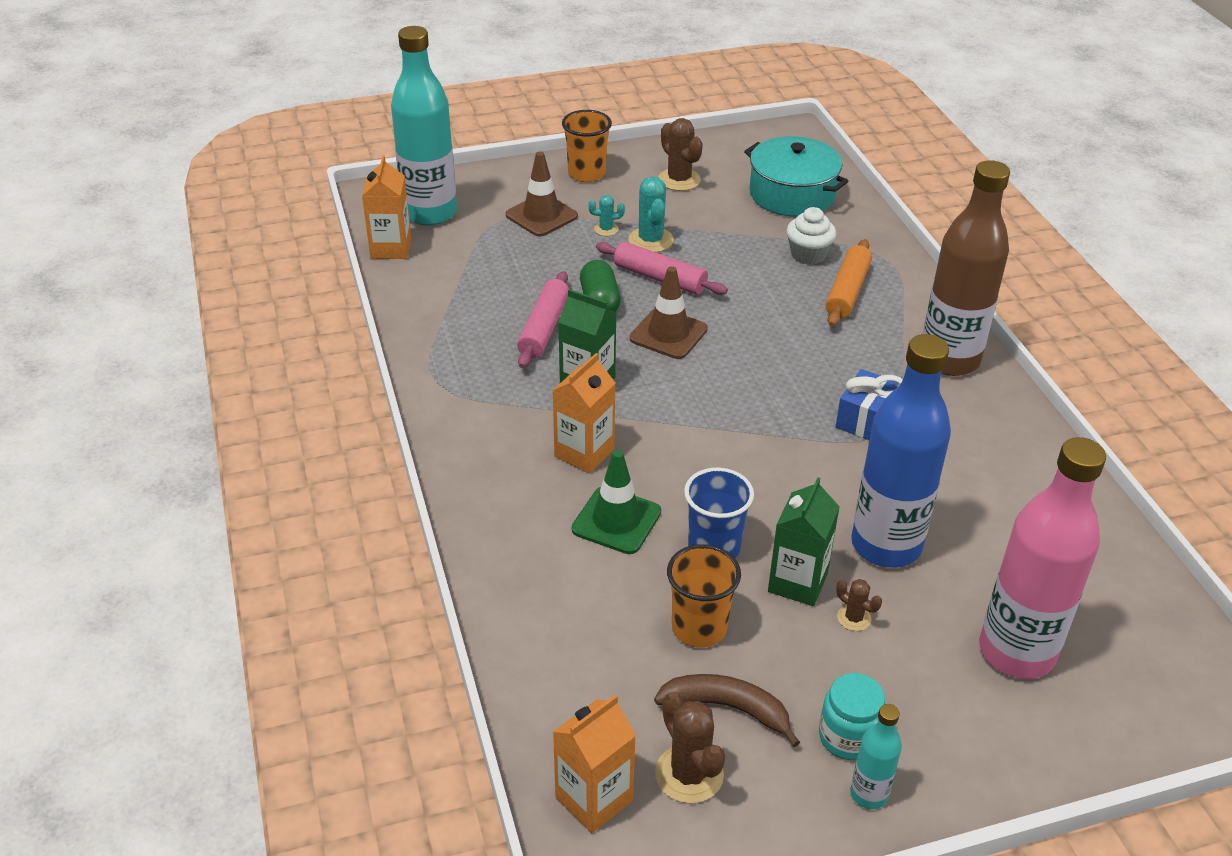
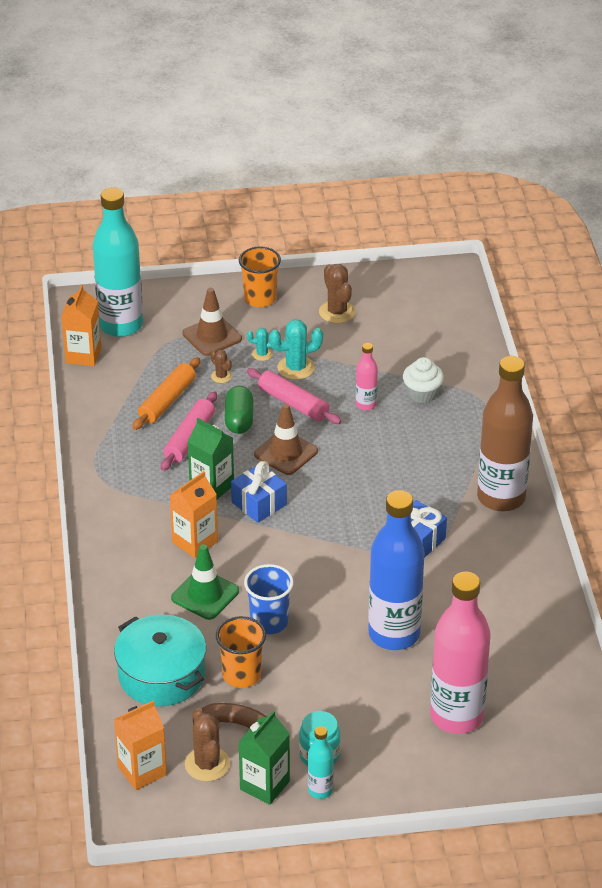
camera: 10 degrees right, 0 degrees up
(650, 240) = (296, 368): turquoise cactus -> turquoise cactus turned 75 degrees clockwise
(653, 397) = (259, 504): none -> blue gift
(746, 272) = (366, 404): none -> pink bottle
(792, 194) = (429, 335): turquoise pot -> turquoise pot (161, 675)
(797, 582) = (321, 652): green carton -> green carton (264, 785)
(847, 291) = (442, 430): orange rolling pin -> orange rolling pin (167, 400)
(854, 618) = (352, 681): brown cactus -> brown cactus (221, 376)

